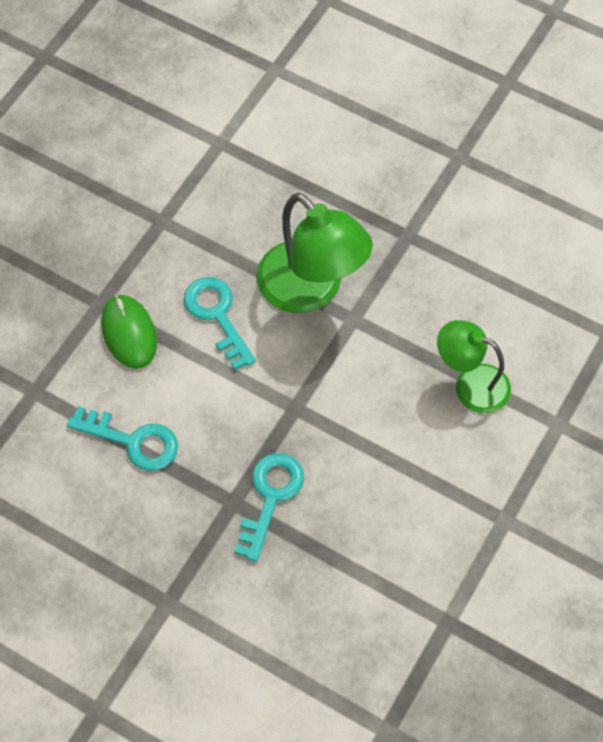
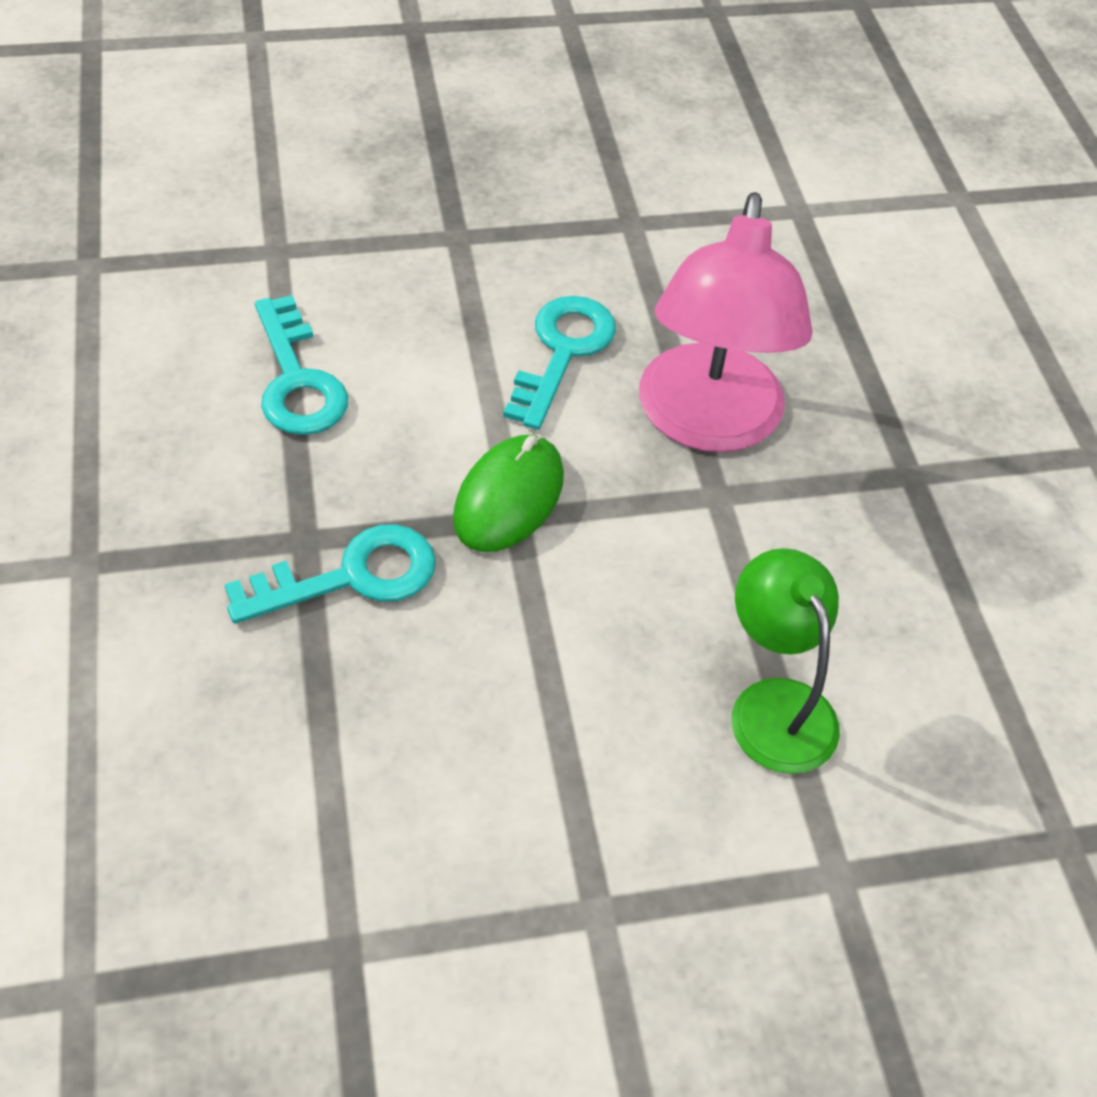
camera: 45 degrees right, 10 degrees down
(129, 333) = (446, 285): green mouse -> green mouse (509, 498)
(311, 290) = (707, 423): green lamp -> pink lamp

